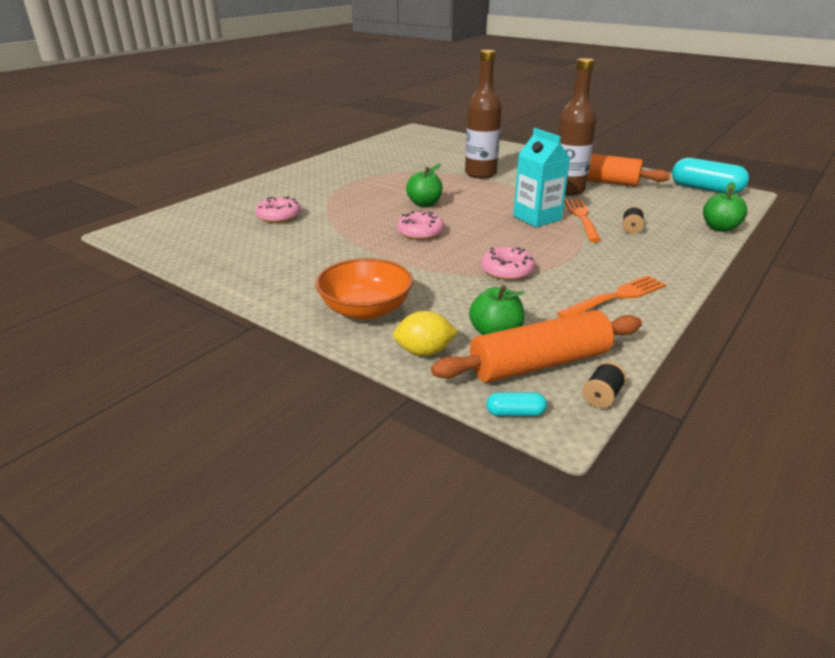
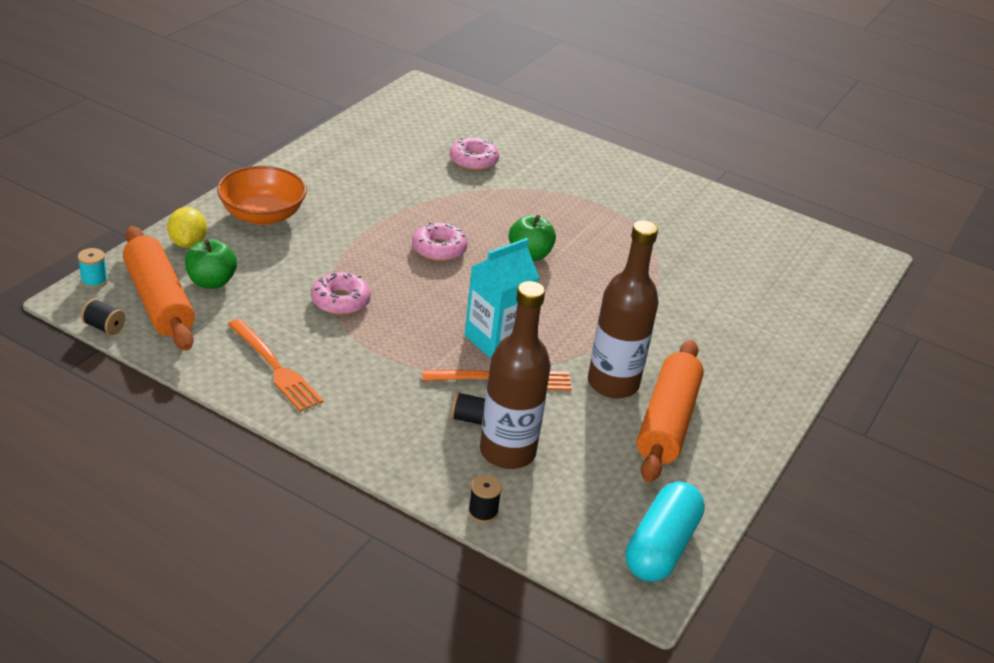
camera: 80 degrees right, 5 degrees up
(480, 174) = (662, 308): brown bottle -> brown bottle (507, 452)
(515, 413) = (94, 281): turquoise capsule -> turquoise spool
(719, 228) = (483, 512): green apple -> black spool

